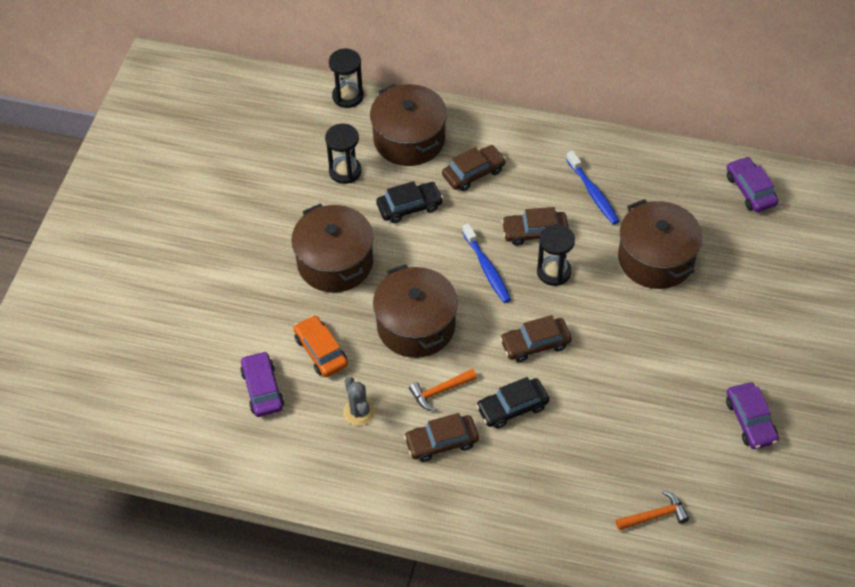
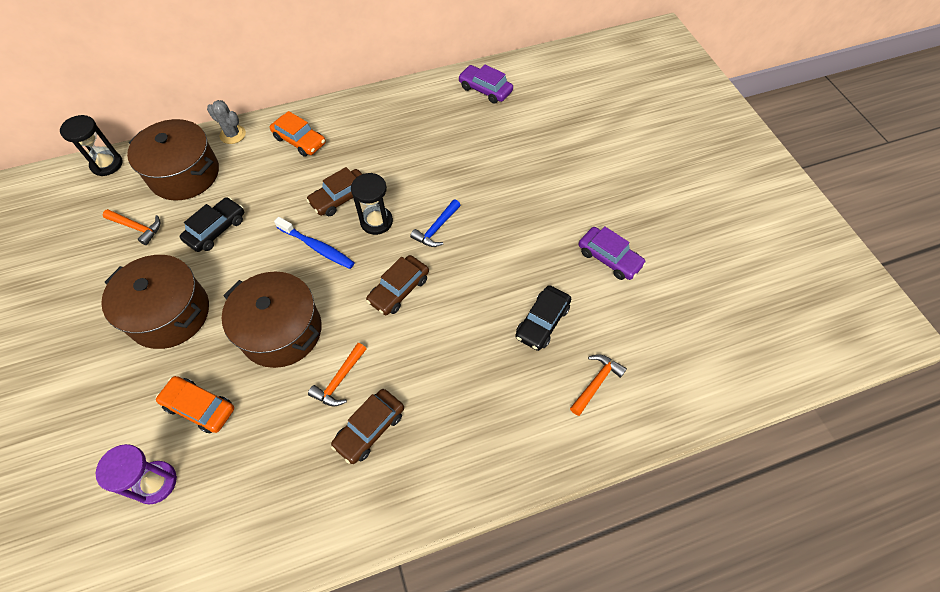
camera: 35 degrees left, 5 degrees up
(262, 389) = (155, 483): purple car -> purple hourglass
(345, 171) = (137, 228): black hourglass -> orange hammer
(359, 412) = (271, 447): grey cactus -> grey cactus (233, 134)
(473, 173) = (259, 175): brown car -> none
(512, 407) = (414, 357): black car -> black car (542, 322)
(530, 156) = (299, 140): none -> orange car
(593, 193) = (369, 145): blue toothbrush -> none
(604, 307) = (436, 229): none -> blue hammer
(656, 259) = (451, 171): brown pot -> none

